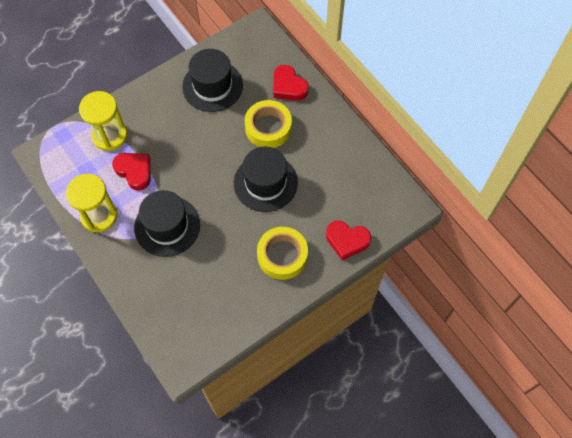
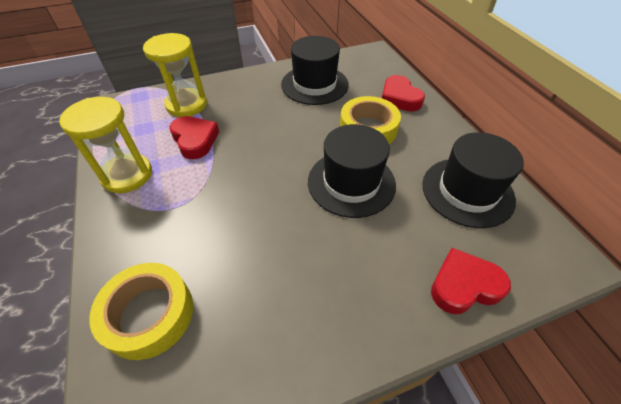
camera: 15 degrees right, 15 degrees down
(167, 226) = (203, 205): black hat -> black hat (467, 191)
(282, 256) = (354, 283): yellow tape -> yellow tape (149, 314)
(347, 241) = (464, 285): red heart -> red heart turned 135 degrees clockwise

